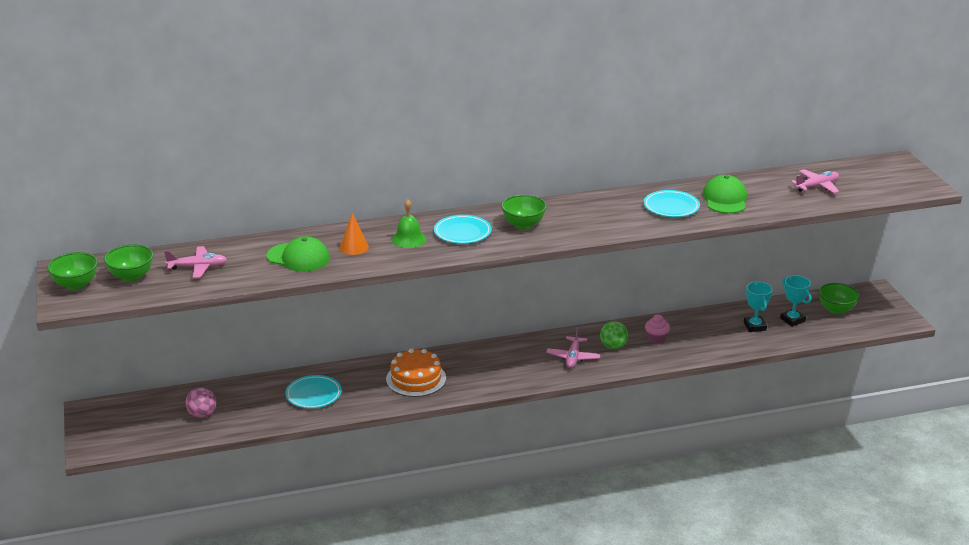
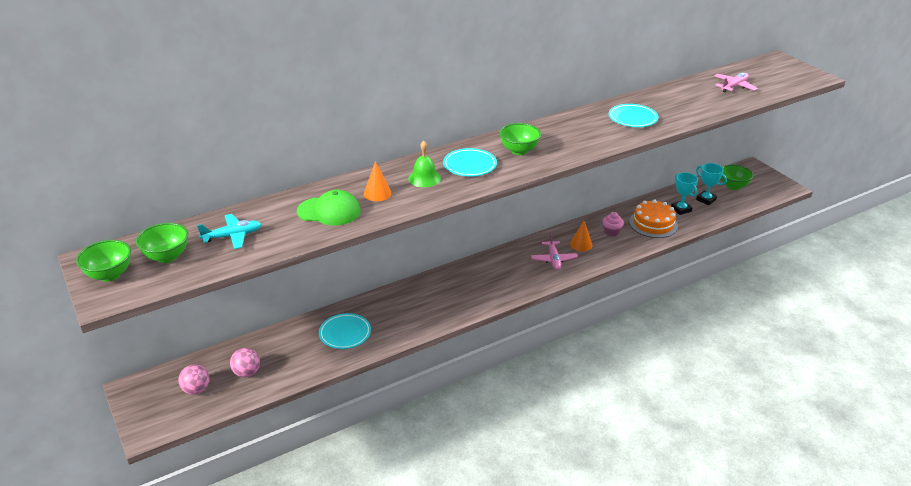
camera: 15 degrees left, 5 degrees up
(149, 421) = (196, 389): none -> pink ball
(198, 267) = (232, 236): pink plane -> turquoise plane
(416, 379) = (430, 302): orange cake -> orange cake (653, 224)
(613, 346) = (581, 244): green ball -> orange cone
(725, 199) = (671, 106): green cap -> none

